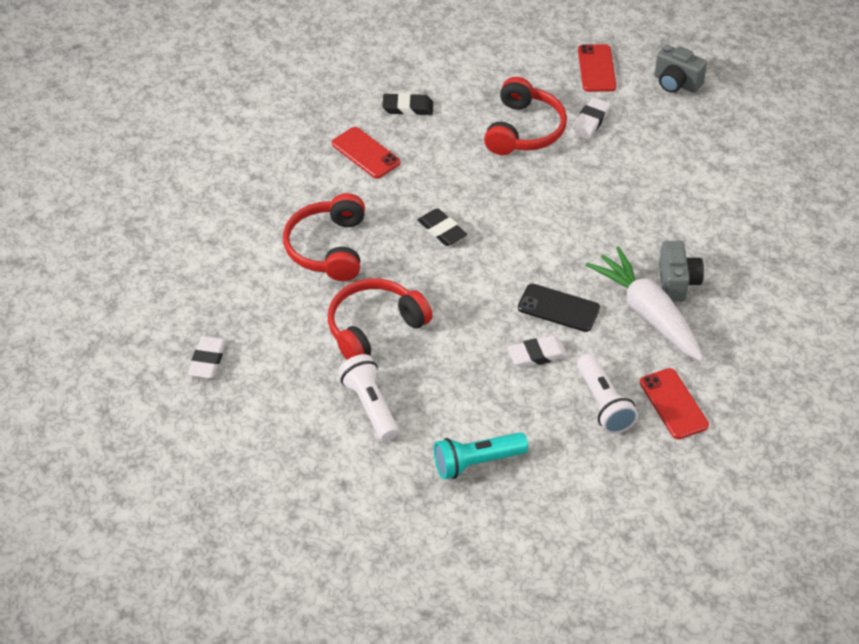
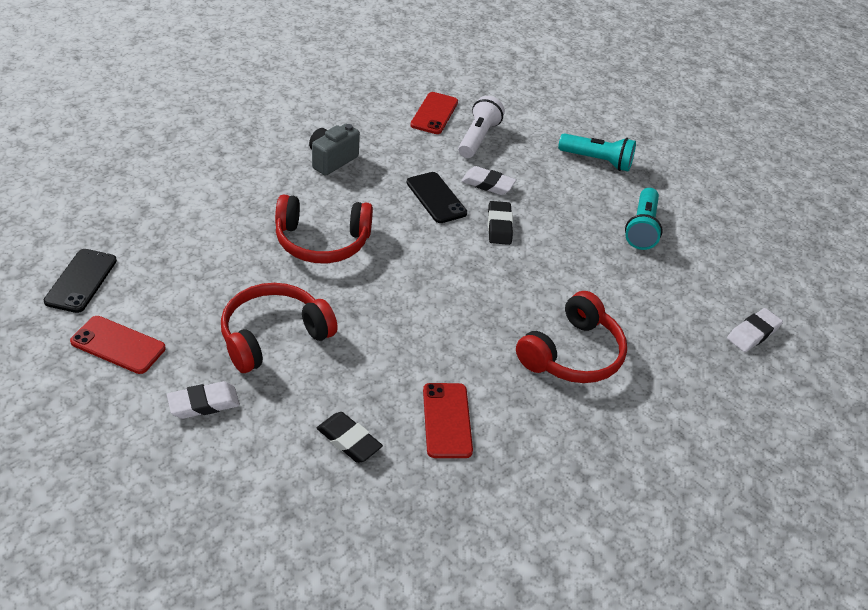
camera: 145 degrees left, 5 degrees down
(370, 405) = (642, 228): white flashlight -> turquoise flashlight
(374, 328) = (591, 271): red headphones -> red headphones (322, 241)
(442, 230) = (457, 303): black eraser -> black eraser (499, 226)
(590, 122) = (207, 302): white eraser -> white eraser (204, 403)
(596, 68) = (118, 345): red phone -> red phone turned 75 degrees clockwise
(647, 313) = (379, 158): white carrot -> none
(676, 83) = (81, 281): grey camera -> black phone

